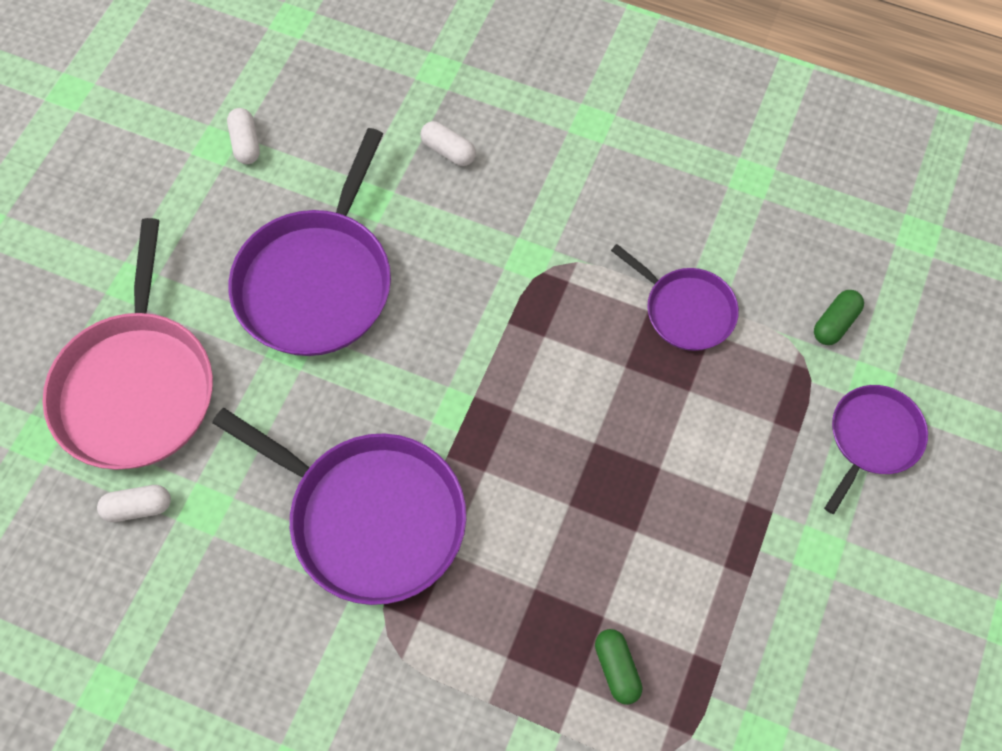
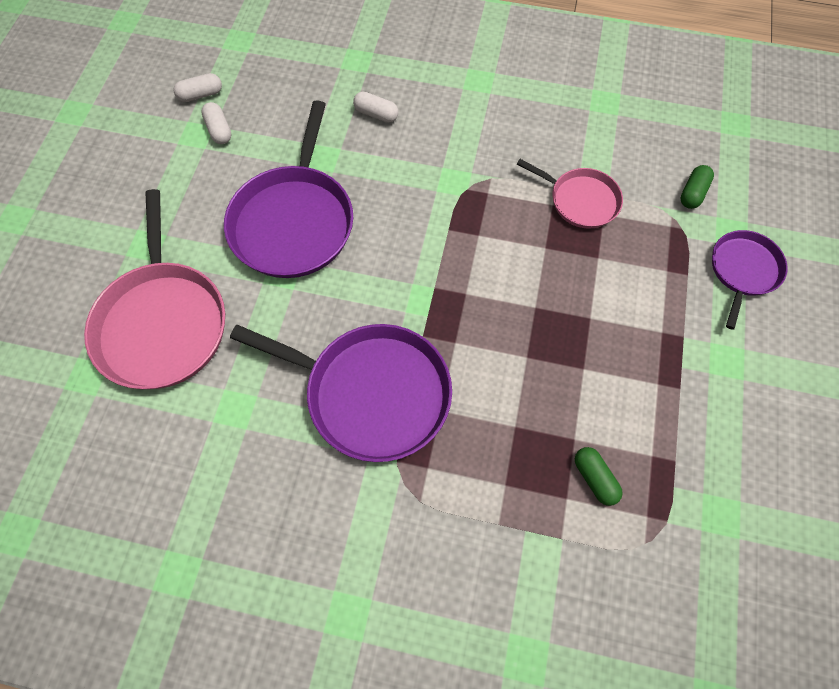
camera: 10 degrees left, 0 degrees up
(138, 507) = (179, 417): white capsule -> white capsule (200, 95)
(685, 310) = (580, 200): purple pan -> pink pan

